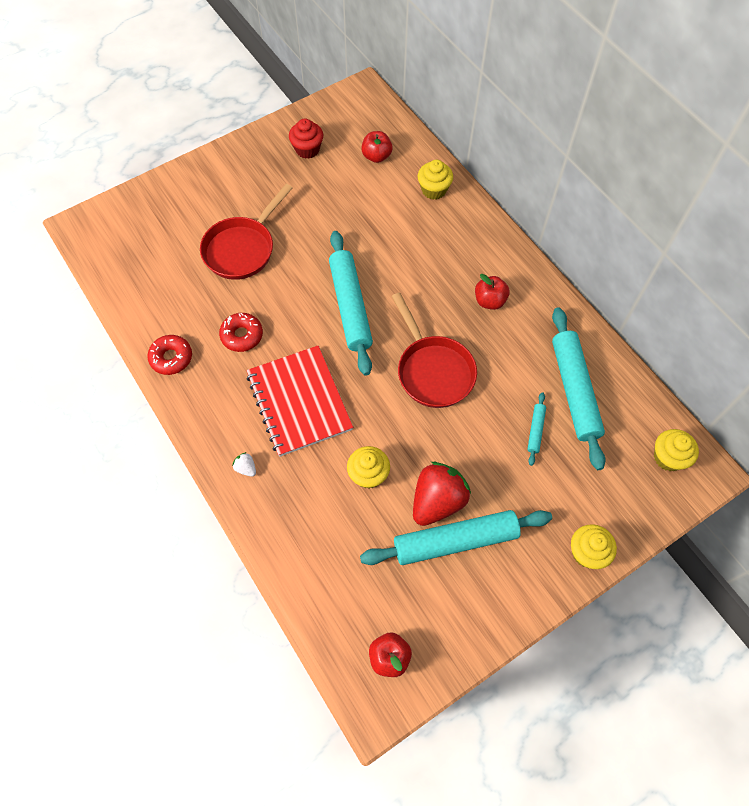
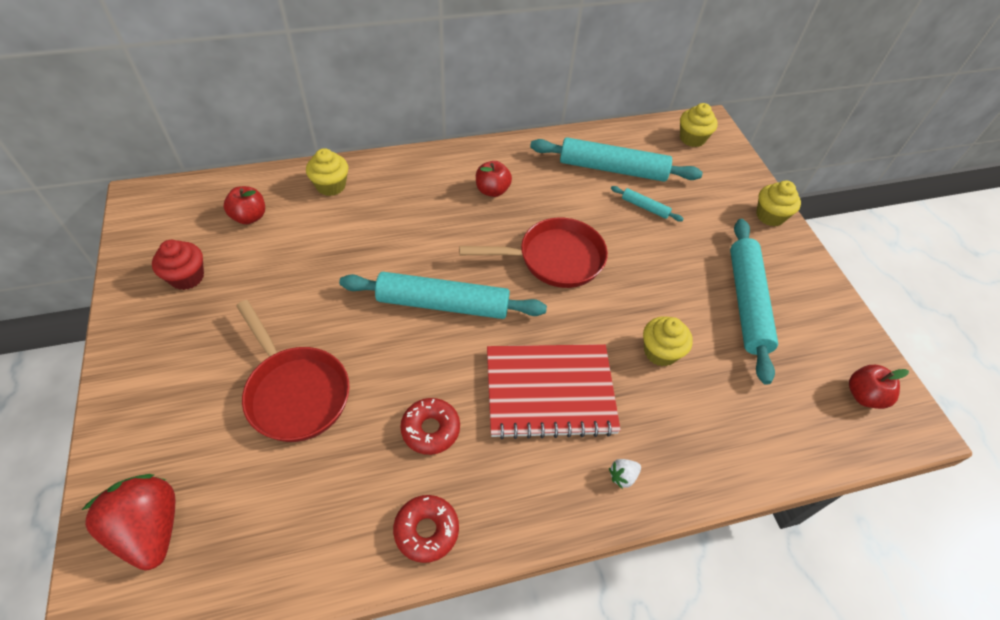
camera: 75 degrees left, 10 degrees down
(437, 501) = (702, 303): red strawberry -> red strawberry (150, 529)

